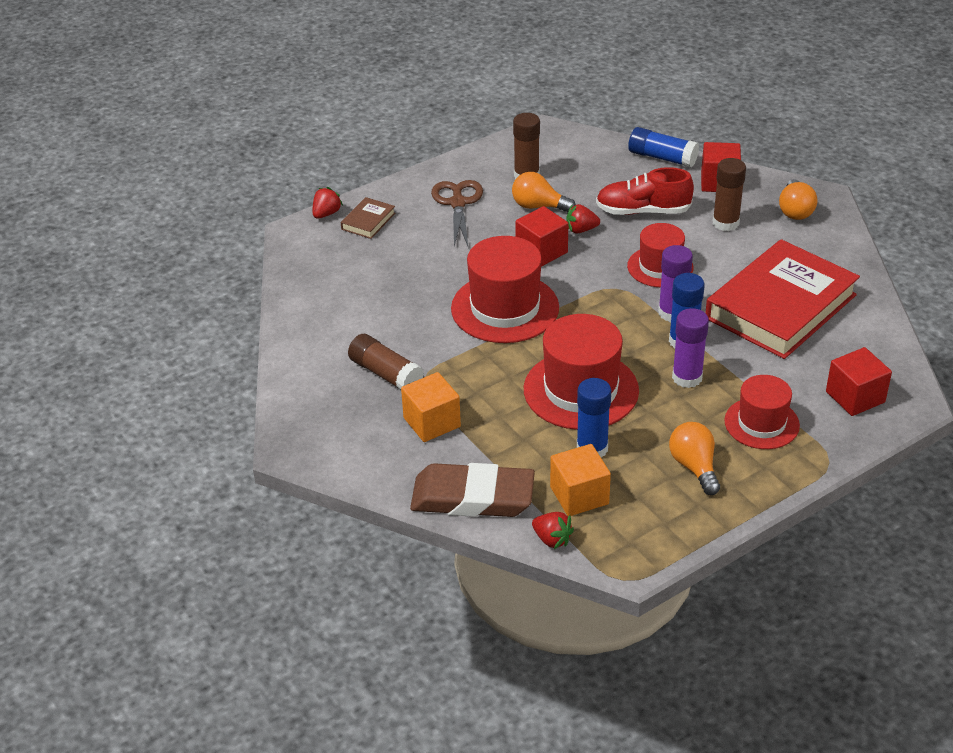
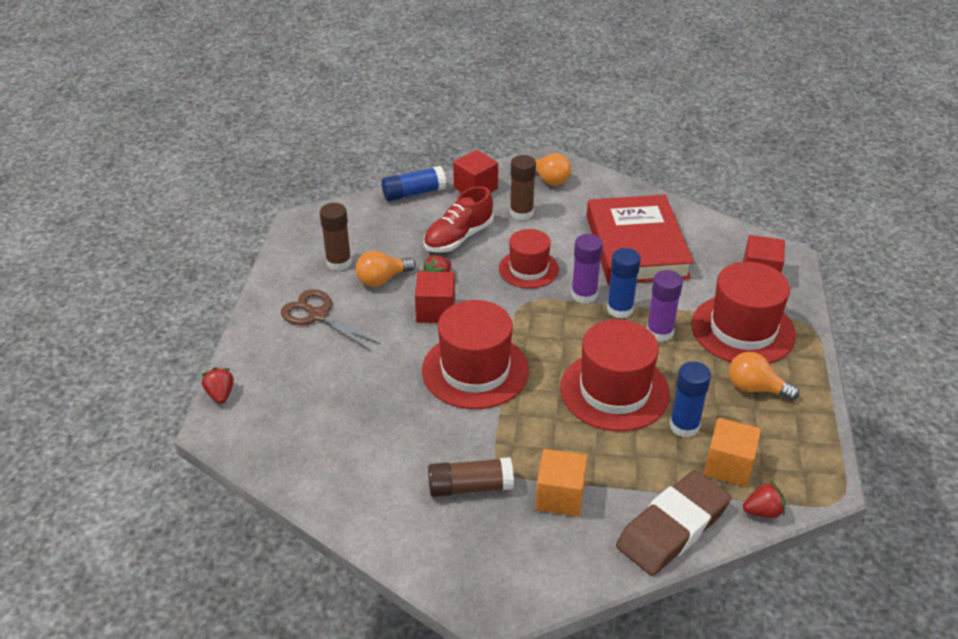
camera: 50 degrees left, 0 degrees up
(368, 221) = (267, 377): brown book -> none
(761, 423) = (743, 329): red hat -> red hat, size x1.60

